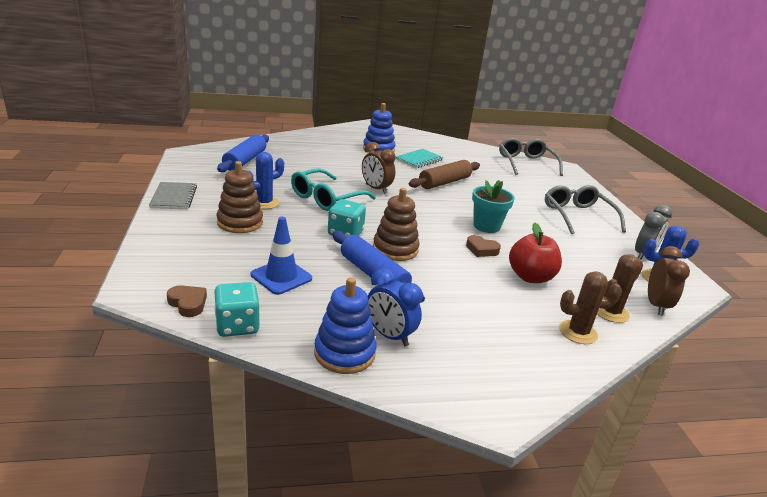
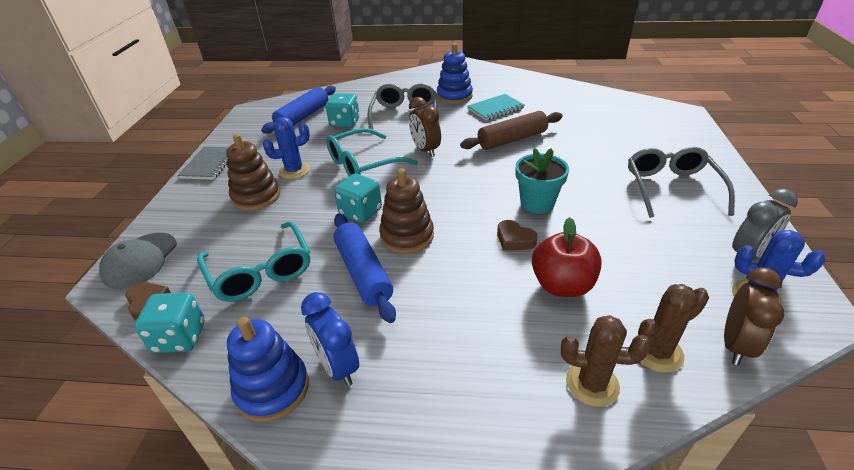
camera: 20 degrees right, 10 degrees up
(155, 273) = (140, 260): none -> grey cap
(281, 277) = (260, 271): blue traffic cone -> turquoise glasses
(289, 166) = (345, 123): none -> turquoise dice
(526, 163) = (631, 109): grey glasses -> grey glasses (404, 115)

